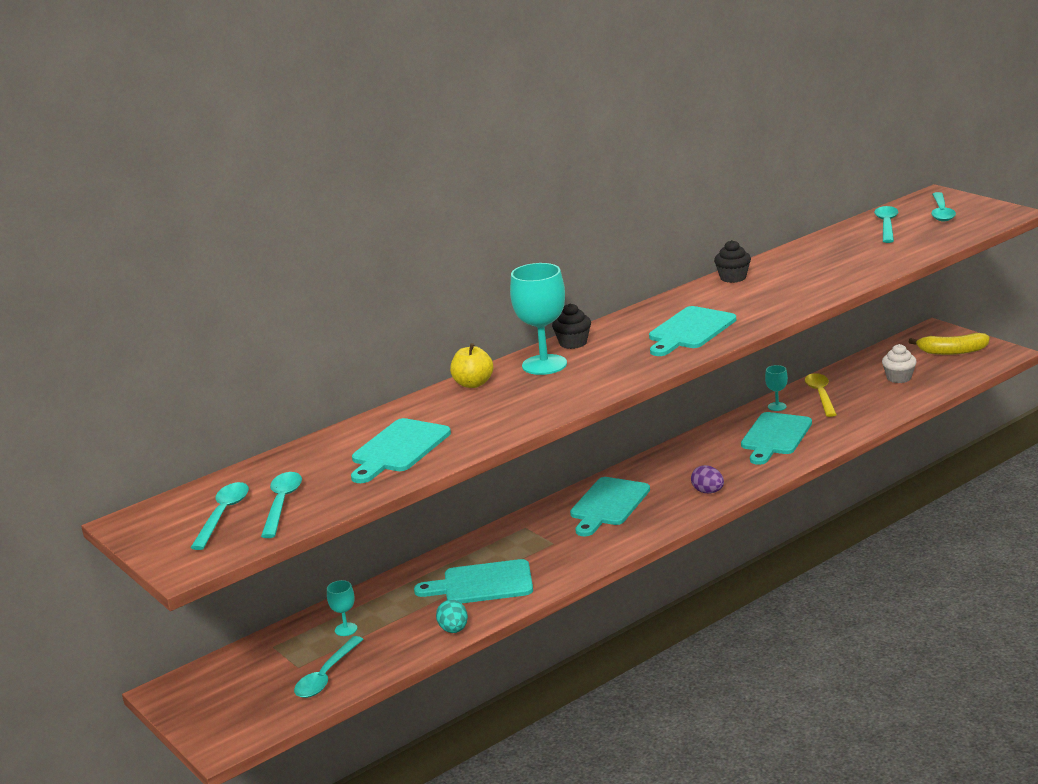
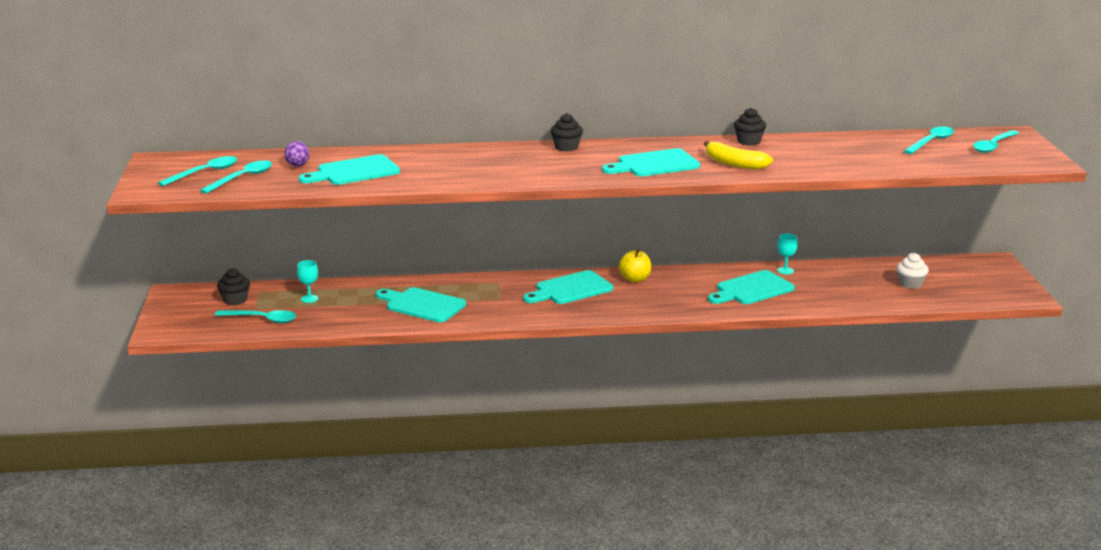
camera: 30 degrees right, 0 degrees up
(259, 668) = (235, 300): none -> black cupcake
(326, 676) = (262, 319): turquoise spoon -> turquoise spoon turned 135 degrees counterclockwise
(453, 630) = (366, 324): turquoise egg -> none
(473, 384) = (462, 150): yellow apple -> yellow apple (635, 279)
(544, 365) = (524, 154): turquoise goblet -> none
(708, 492) = (648, 306): purple egg -> purple egg (297, 166)
(820, 395) = (830, 274): yellow spoon -> none
(952, 351) = (985, 281): yellow banana -> yellow banana (734, 164)

